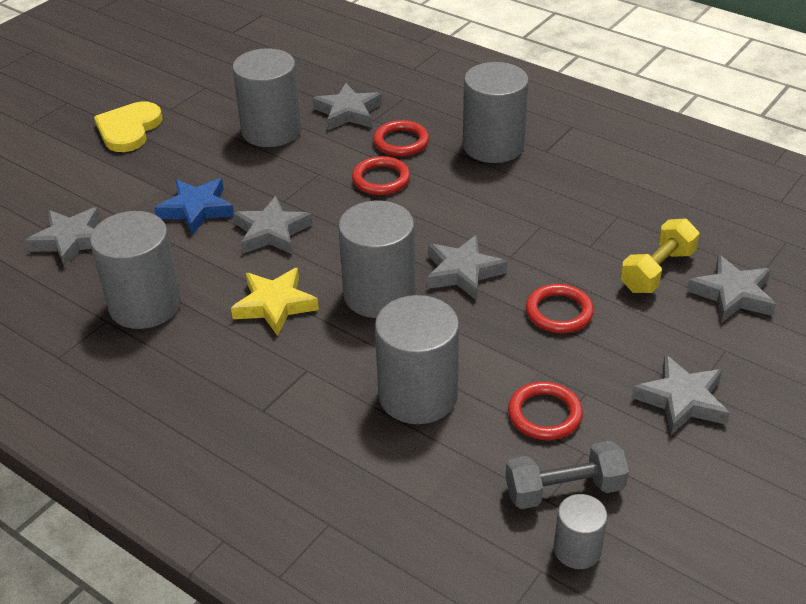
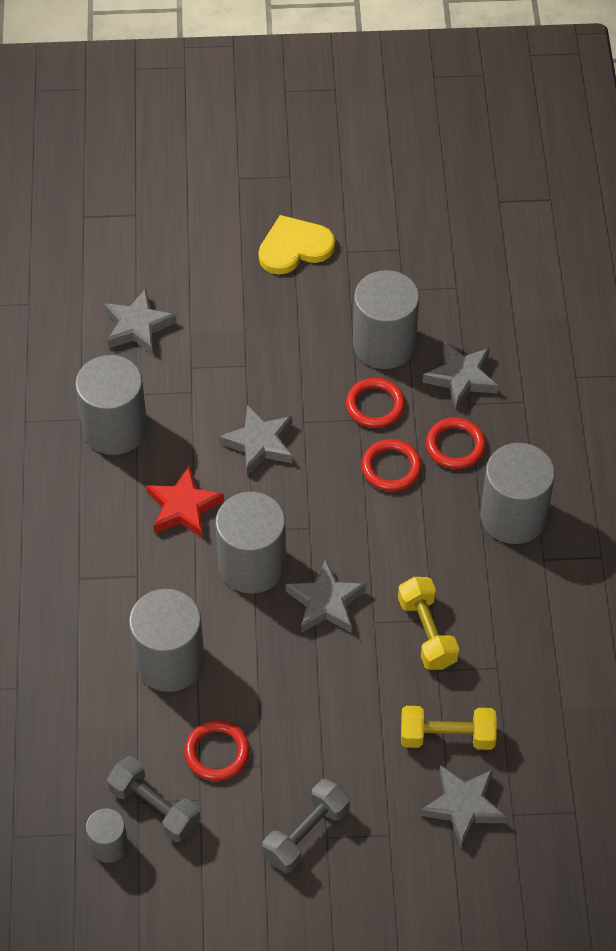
camera: 50 degrees right, 15 degrees up
(196, 209) = (241, 374): blue star -> none
(275, 305) = (183, 507): yellow star -> red star
(549, 234) = (427, 632): none -> yellow dumbbell
(559, 312) = (335, 696): red ring -> red ring (375, 405)
(682, 400) = (306, 833): grey star -> grey dumbbell

